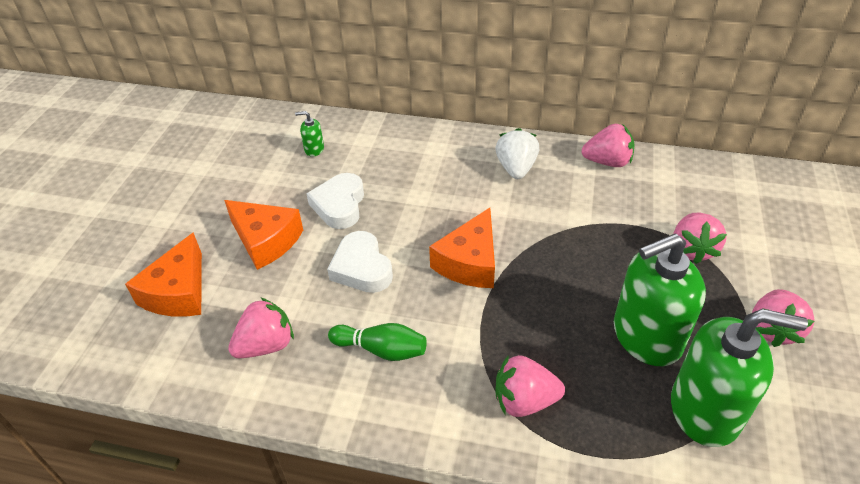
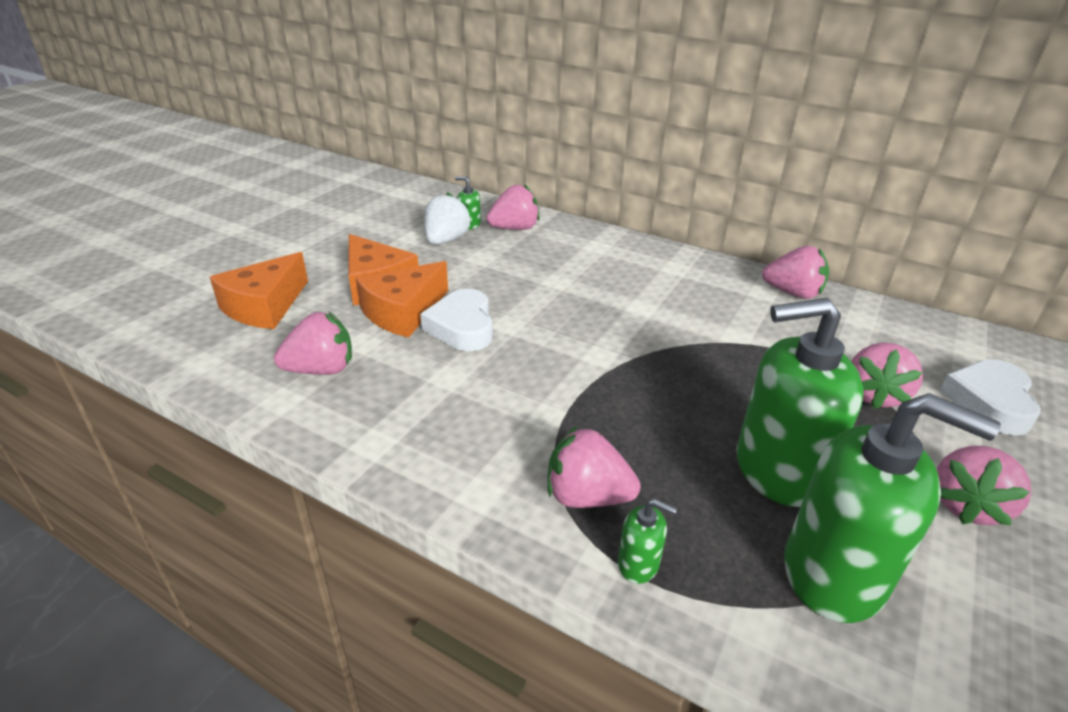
camera: 15 degrees right, 10 degrees down
(339, 205) = (469, 272): white heart -> white heart (989, 402)
(356, 144) = (514, 229): none -> pink strawberry
(381, 350) = (442, 403): green bowling pin -> none
(469, 262) = (585, 348): orange cheese -> orange cheese (403, 312)
(516, 169) = (679, 279): white strawberry -> white strawberry (446, 240)
(580, 444) = (638, 564): none -> green soap dispenser

